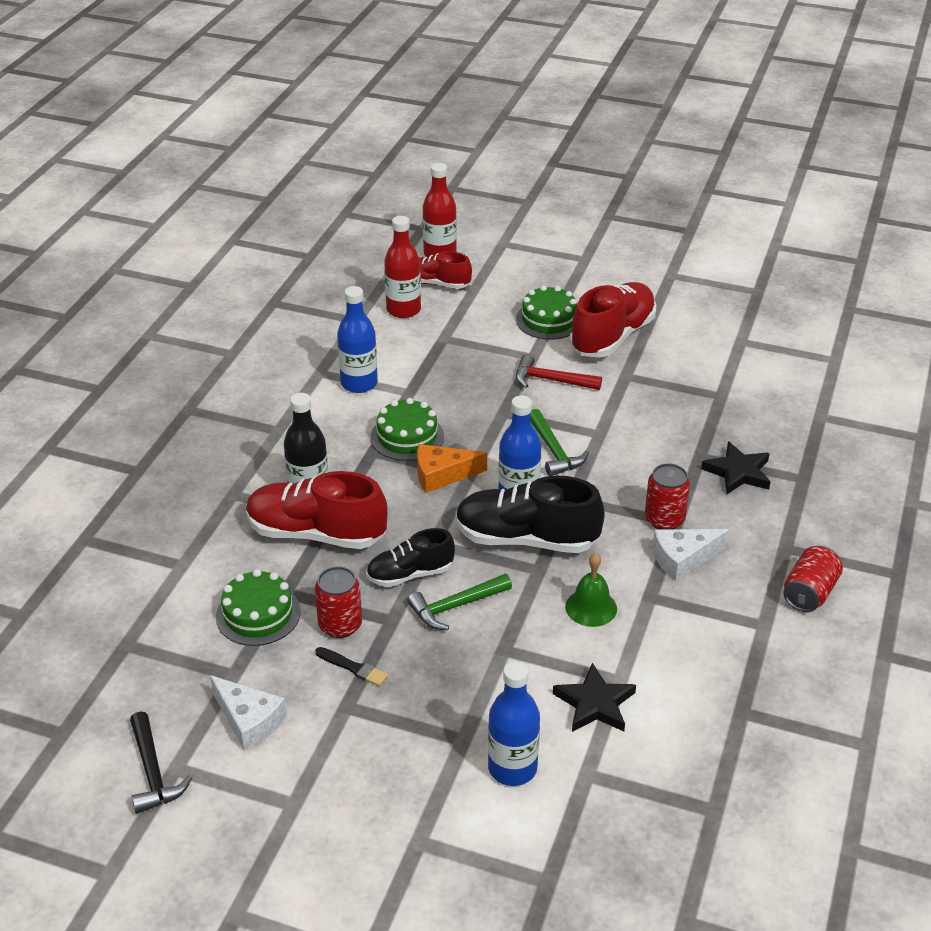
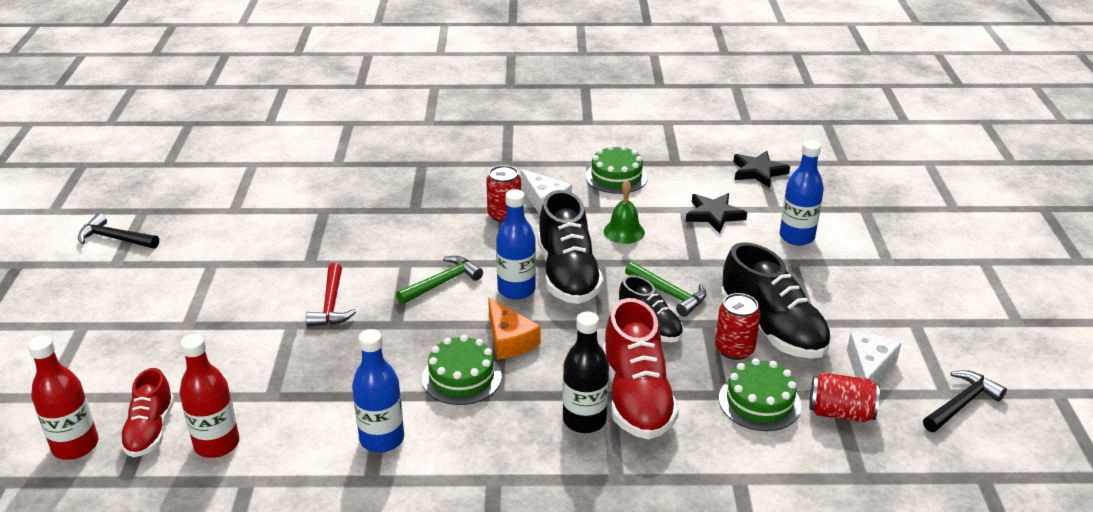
camera: 110 degrees left, 5 degrees down
(353, 667) = (772, 329): black brush -> black shoe
(549, 320) = (218, 327): green cake -> green cake (616, 177)
(612, 337) = (242, 281): red shoe -> none
(712, 275) = (115, 239): none -> black hammer
(738, 472) = (428, 190): black star -> black star (758, 172)
(809, 593) = (548, 150): red can -> red can (840, 413)

